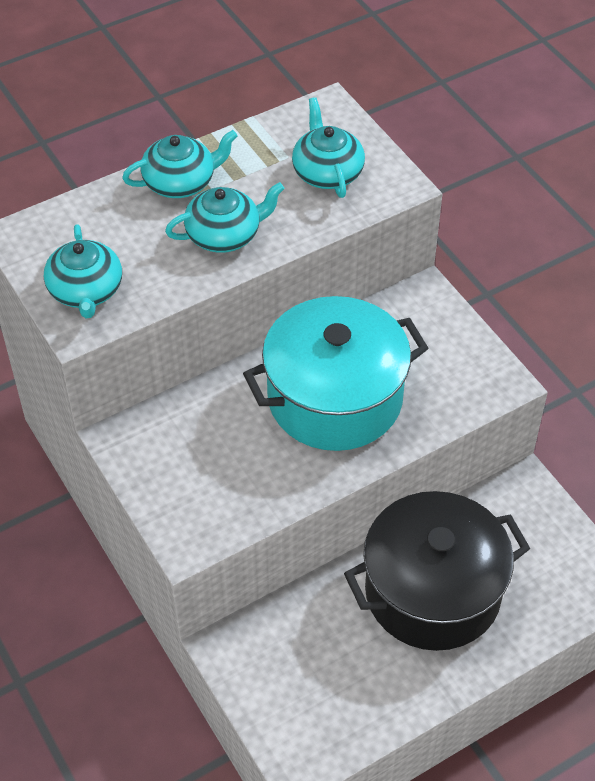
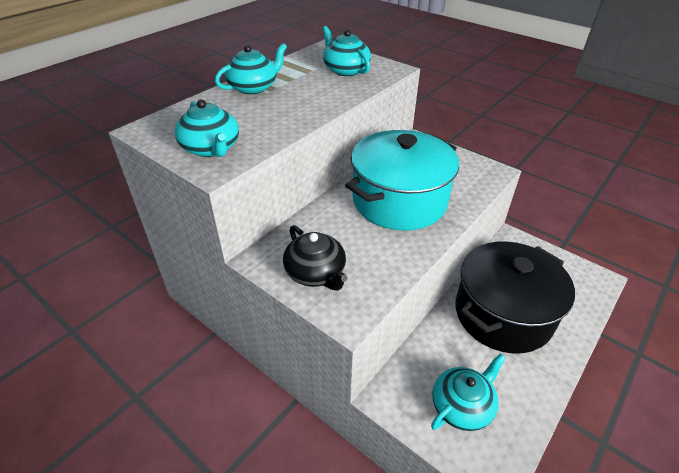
camera: 20 degrees left, 10 degrees down
(175, 476) = (316, 273): none -> black teapot
(224, 235) = (298, 105): turquoise teapot -> turquoise teapot (462, 406)

